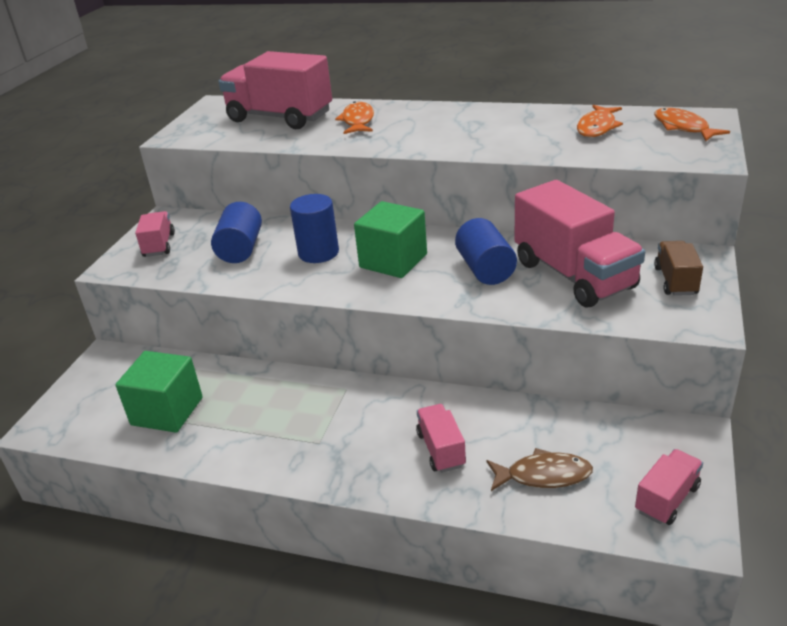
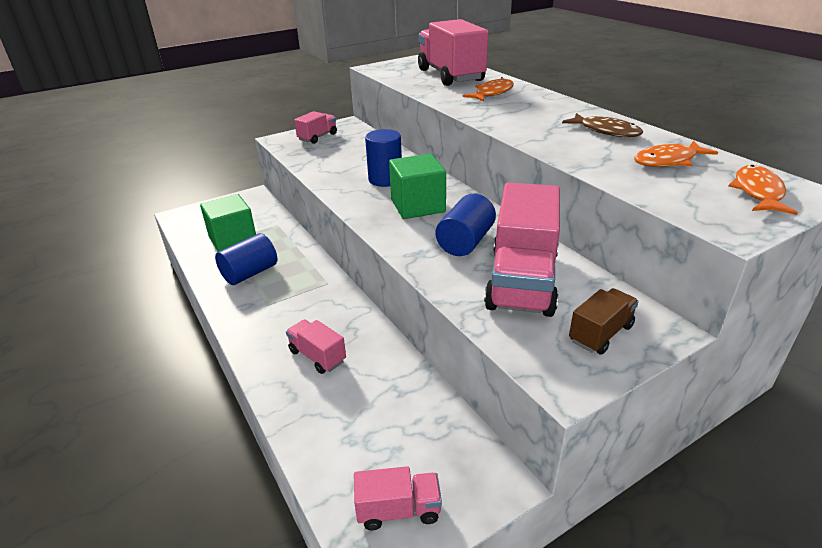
camera: 40 degrees right, 0 degrees up
(240, 249) = (350, 157): blue cylinder -> blue cylinder (250, 273)
(441, 449) = (317, 356): pink truck -> pink truck turned 75 degrees counterclockwise
(543, 475) = (347, 421): brown fish -> brown fish (606, 131)

